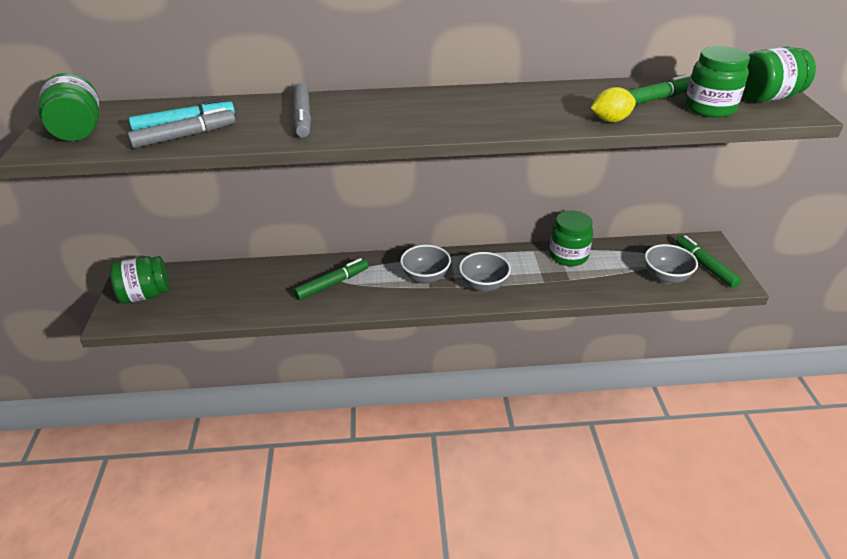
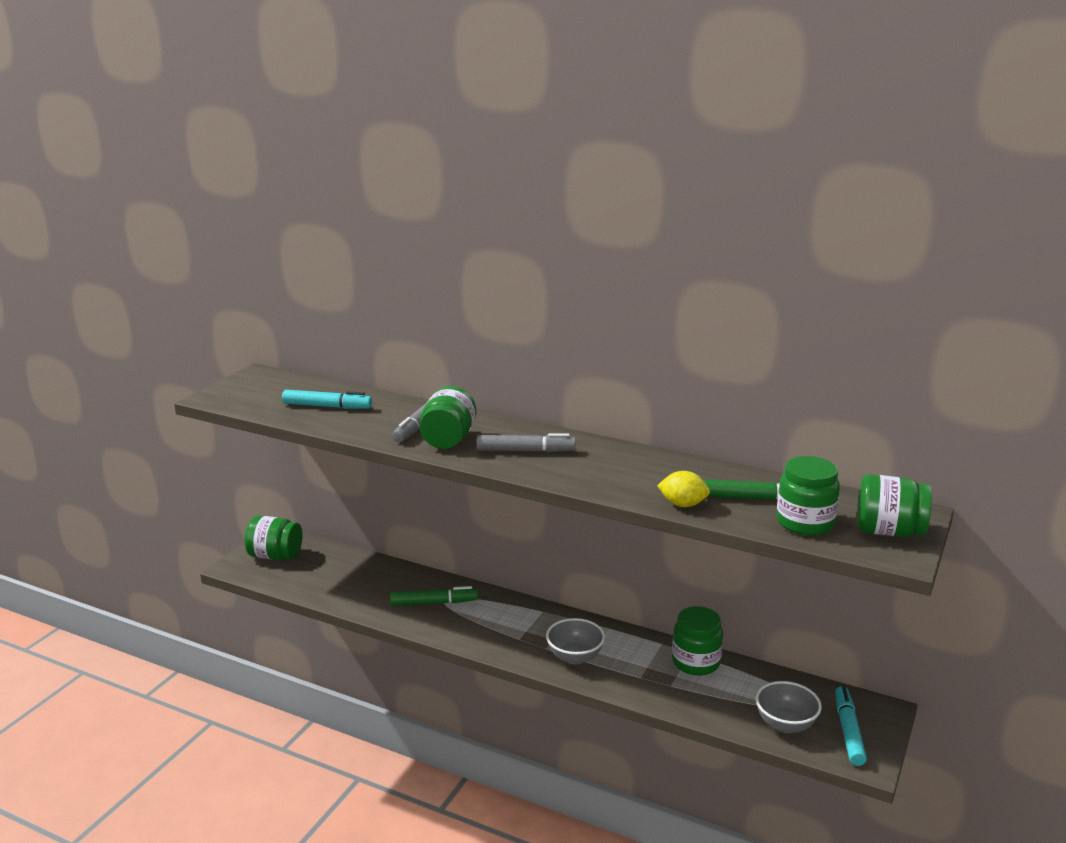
camera: 30 degrees right, 15 degrees down
(78, 131) = (250, 391): green jar -> green jar (448, 440)
(185, 136) = (316, 416): grey marker -> grey marker (525, 451)
(425, 277) = (525, 629): grey bowl -> none
(705, 266) = (848, 731): green marker -> turquoise marker

